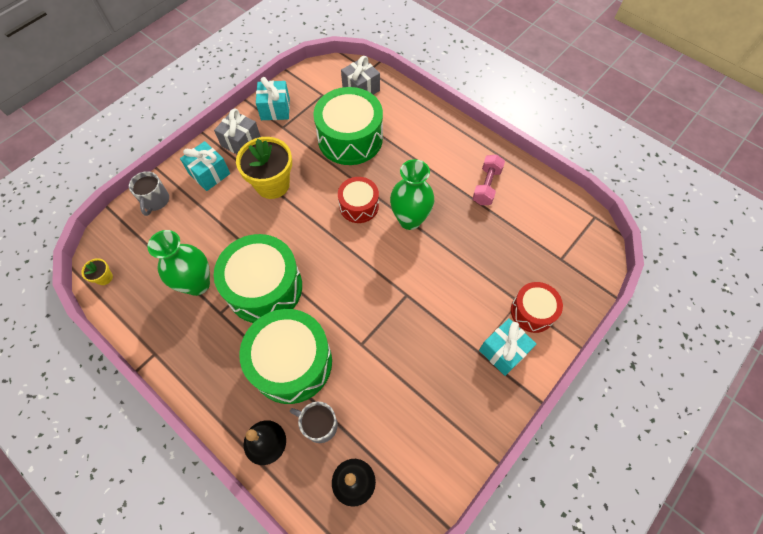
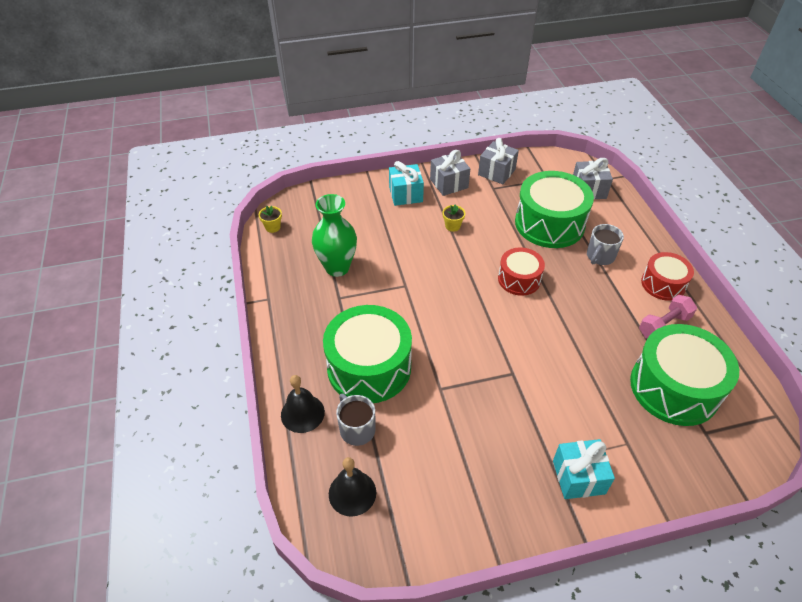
camera: 35 degrees right, 15 degrees down
(155, 201) = (349, 194): grey mug -> grey mug (600, 256)
(264, 287) = (388, 298): green drum -> green drum (674, 387)
(272, 184) = (452, 226): yellow flower pot -> yellow flower pot, size x0.43
(275, 109) = (496, 172): turquoise gift -> grey gift
(410, 220) = (561, 314): green vase -> none
(532, 311) = (637, 461): red drum -> red drum (663, 284)

